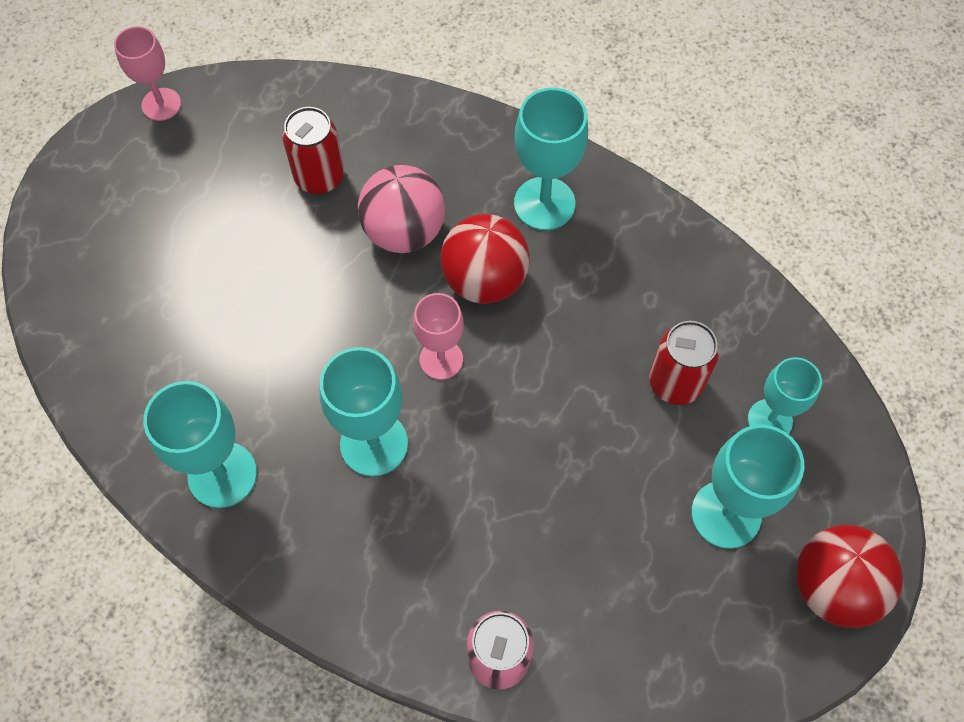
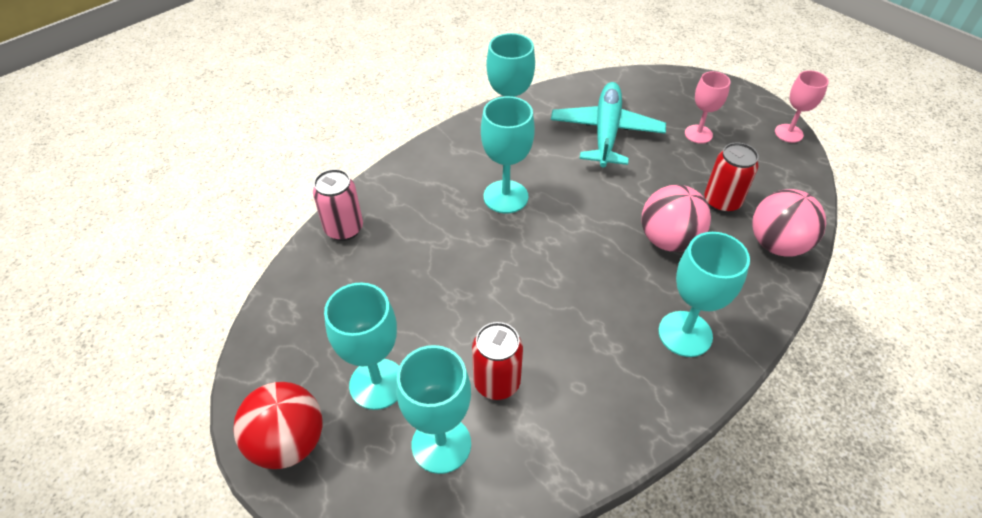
camera: 105 degrees right, 15 degrees down
(200, 332) = (606, 132): none -> turquoise plane
(380, 118) = (777, 244): none -> pink ball
(441, 359) = (557, 241): pink goblet -> pink goblet (698, 134)
(484, 280) = (618, 278): red ball -> none
(770, 420) = (441, 444): turquoise goblet -> turquoise goblet, size x1.50

